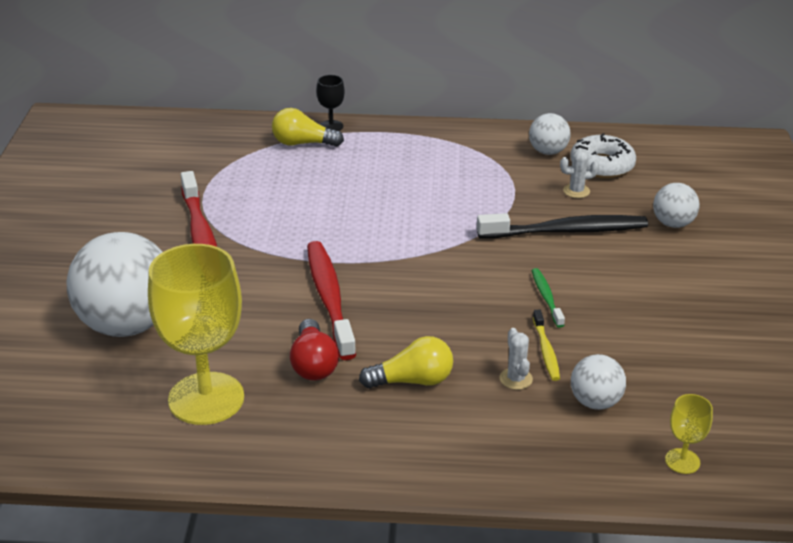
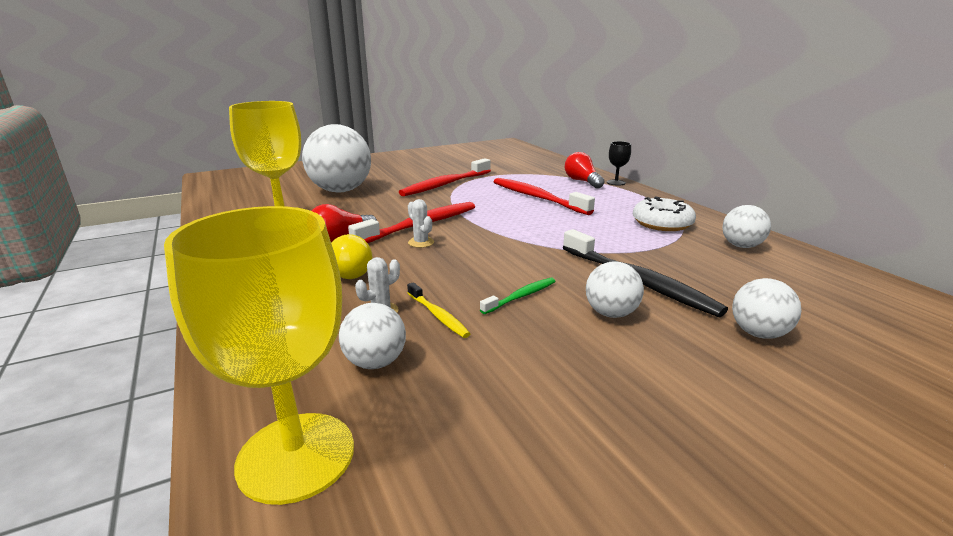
camera: 60 degrees right, 10 degrees down
(303, 143) = (582, 181): yellow light bulb -> red light bulb
(323, 194) = (537, 197): none -> red toothbrush
(546, 351) = (438, 315): yellow toothbrush -> yellow toothbrush turned 90 degrees counterclockwise
(576, 191) = (709, 271): white cactus -> white cactus (421, 242)
(602, 165) = (775, 272): white donut -> white donut (662, 223)
(605, 268) = (611, 313): none -> white ball
(682, 461) = (296, 456): yellow goblet -> yellow goblet, size x2.31

